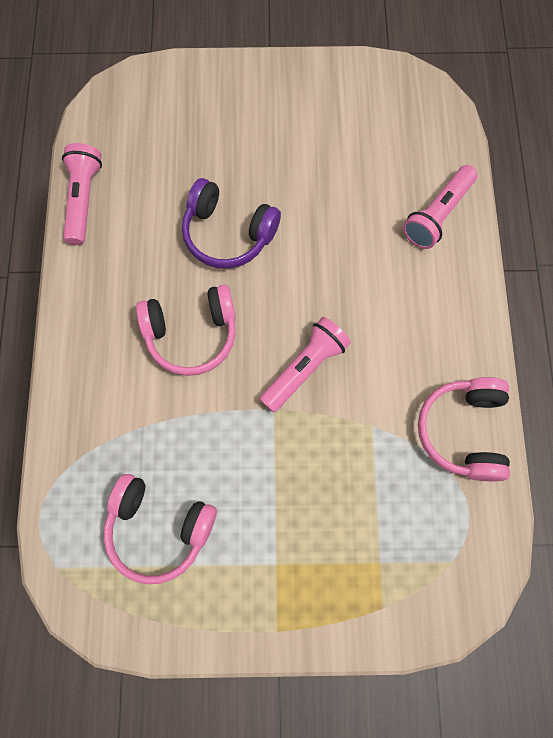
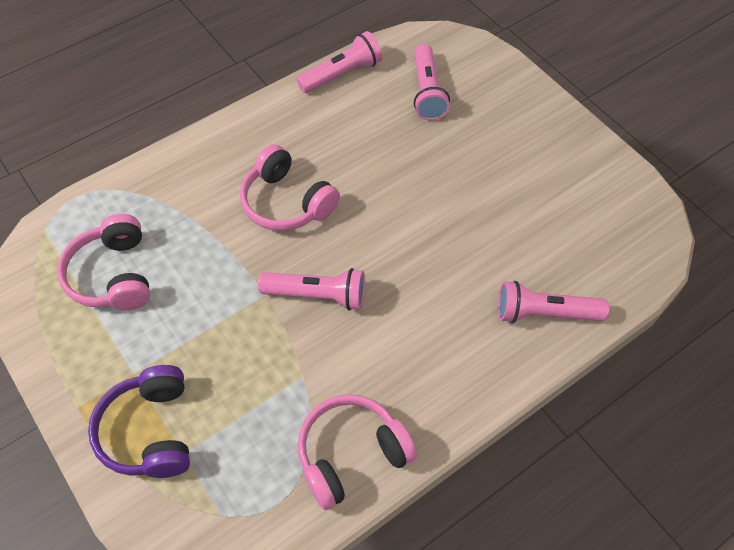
camera: 55 degrees right, 15 degrees down
(161, 147) = (427, 92): none -> pink flashlight
(228, 233) = (392, 175): purple headphones -> purple headphones (150, 431)

